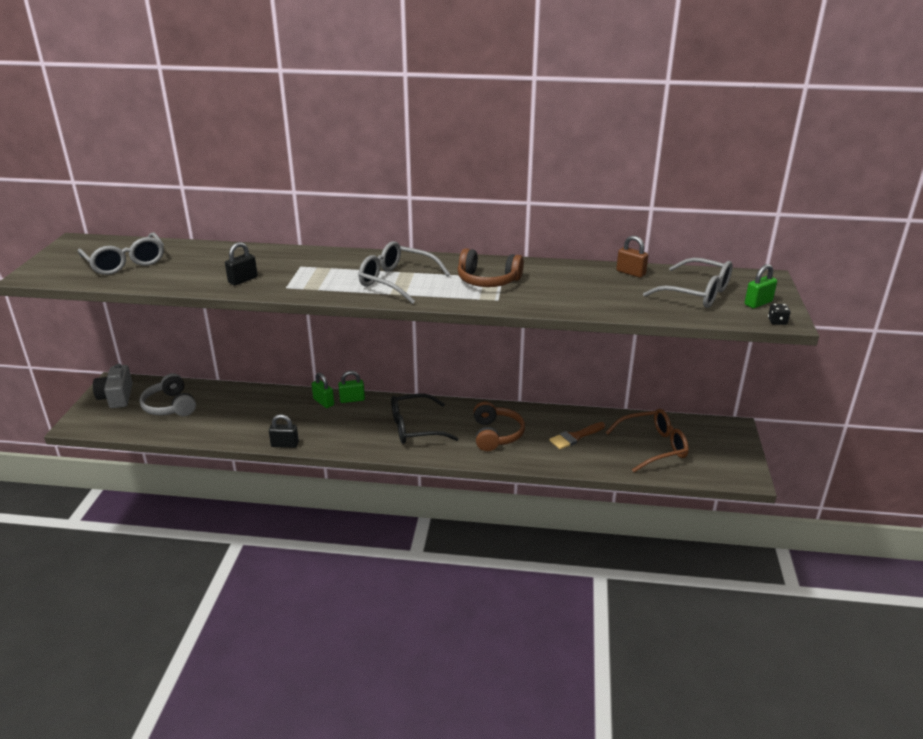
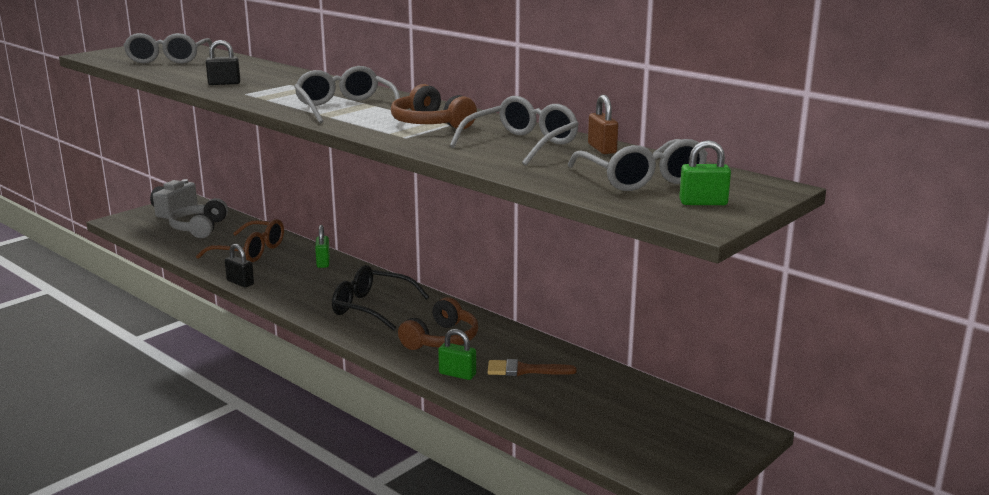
camera: 35 degrees right, 10 degrees down
(352, 399) = (351, 268): green padlock -> green padlock (457, 374)
(580, 284) = (521, 145): none -> grey glasses
(652, 447) = (603, 411): brown glasses -> brown glasses (249, 251)
(777, 321) = (688, 222): black dice -> none

